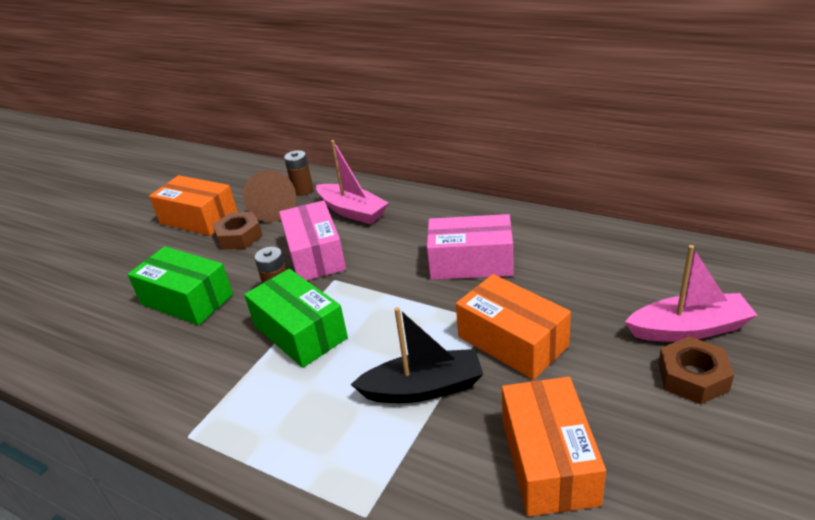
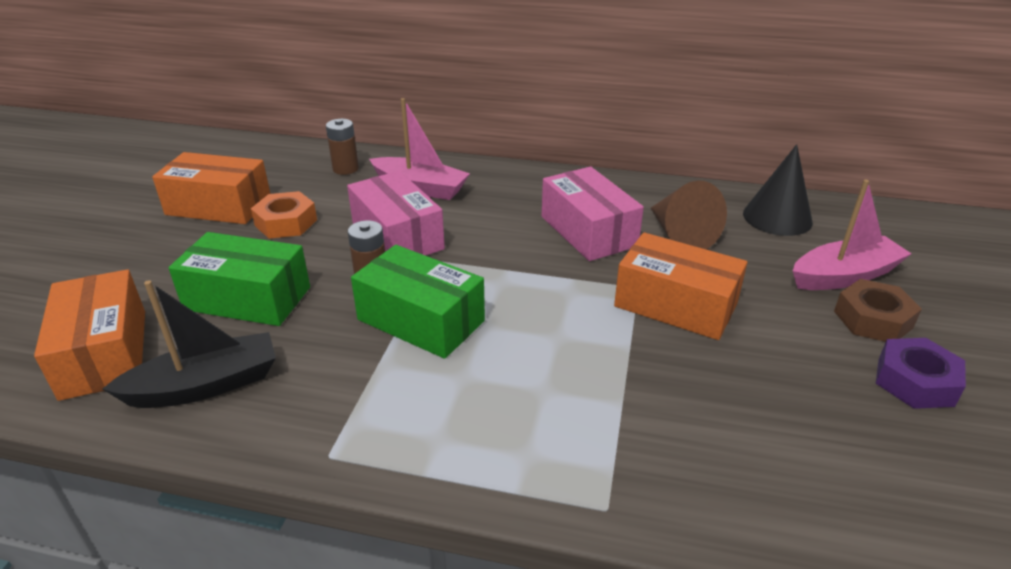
camera: 20 degrees left, 0 degrees up
(239, 236) = (286, 223): brown nut -> orange nut
(275, 209) = (320, 190): brown cone -> brown cone (680, 235)
(423, 388) = (602, 363): black boat -> black boat (205, 385)
(471, 262) = (588, 231): pink box -> pink box turned 75 degrees clockwise
(549, 461) = (778, 418): orange box -> orange box (105, 353)
(654, 262) = (777, 217): none -> black cone
(700, 445) = (915, 382): none -> purple nut

